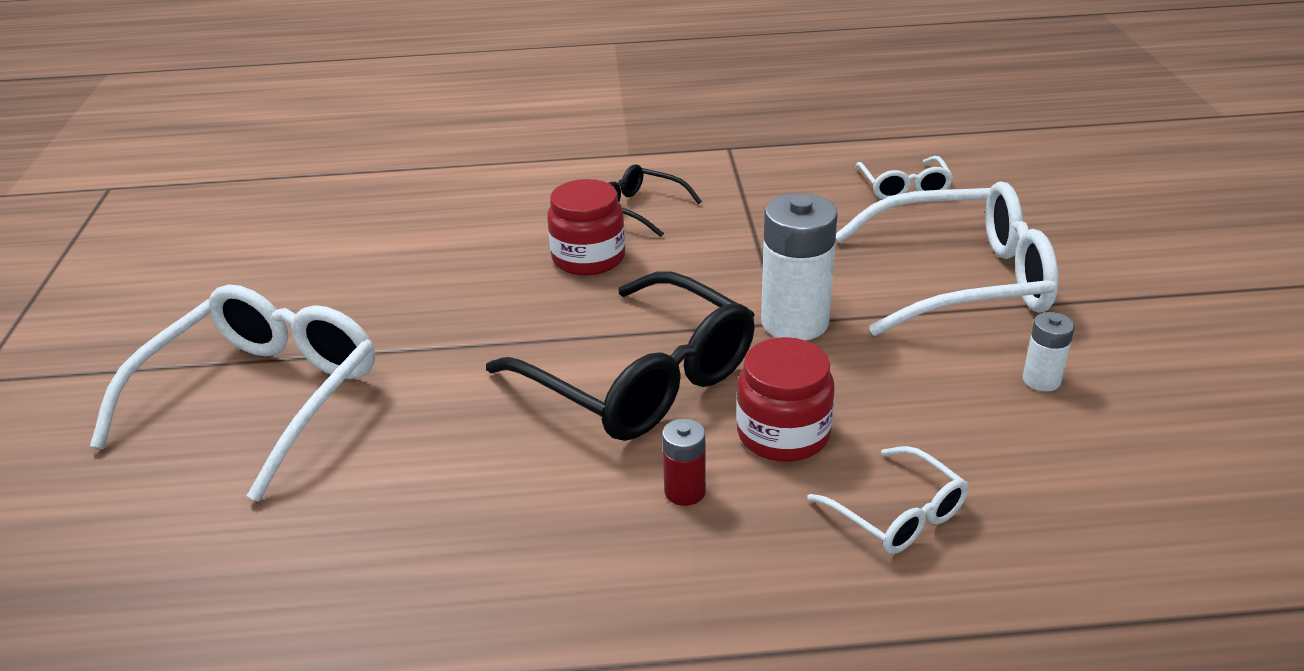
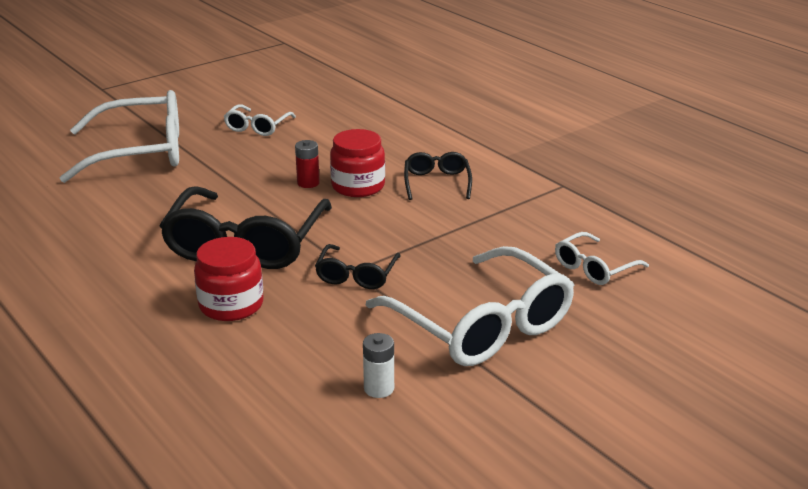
camera: 55 degrees right, 5 degrees down
(685, 491) = (153, 289): red battery -> red battery (308, 183)
(794, 322) = (356, 275): white battery -> black glasses
(897, 514) = (183, 365): white glasses -> white glasses (257, 127)

